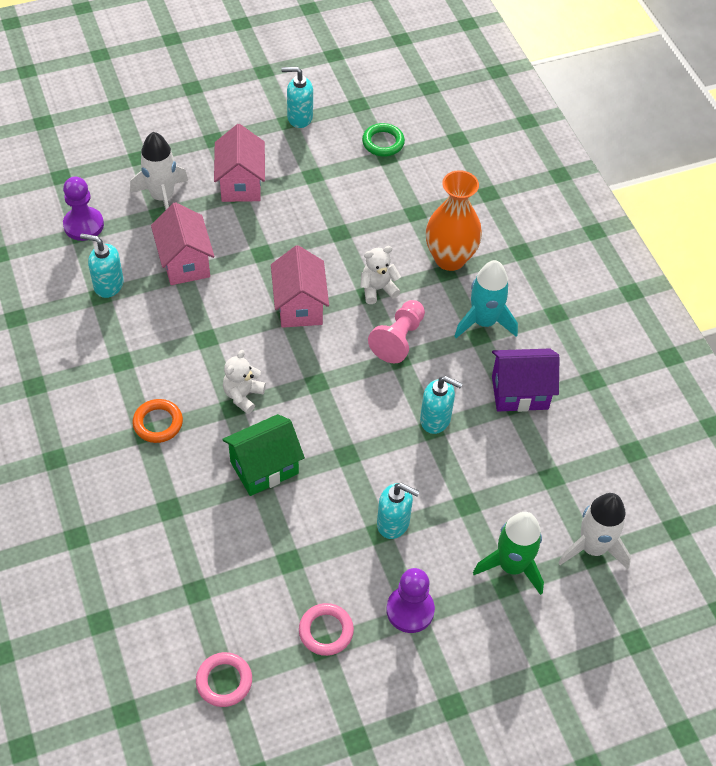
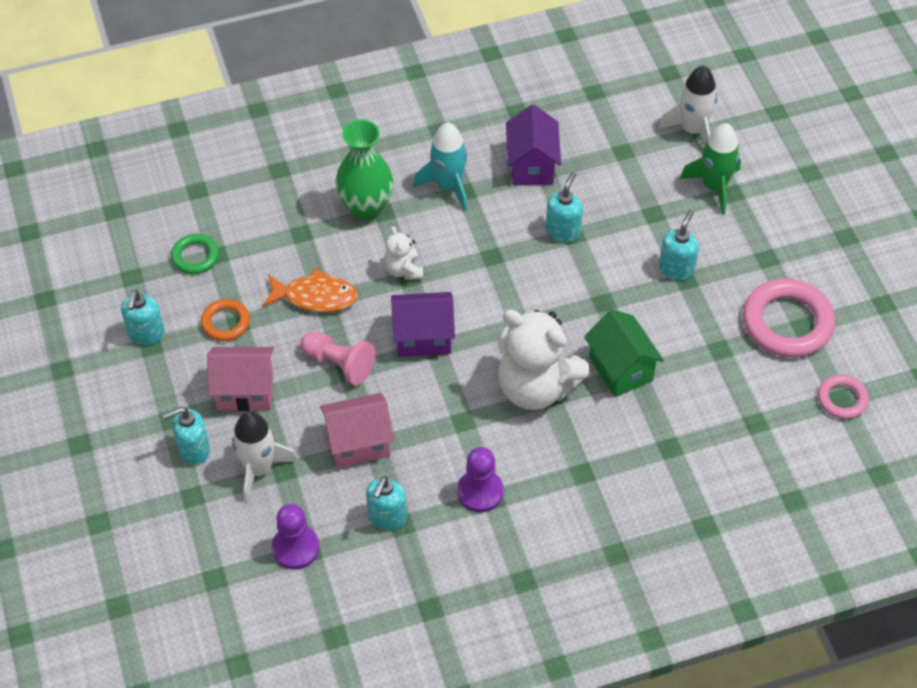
camera: 85 degrees left, 0 degrees up
(158, 423) = (570, 461): orange ring -> orange ring (225, 322)
(183, 155) = (193, 450): none -> turquoise soap dispenser
(243, 395) = (536, 387): white teddy bear -> white teddy bear, size x2.13
(299, 306) = (423, 337): pink house -> purple house
(326, 631) = (787, 323): pink ring -> pink ring, size x1.87
(343, 226) = (315, 297): none -> orange fish
(398, 339) = (467, 255): pink pawn -> pink pawn (339, 364)
(410, 610) = (762, 261): purple pawn -> purple pawn (480, 492)
(450, 258) = (366, 208): orange vase -> green vase

